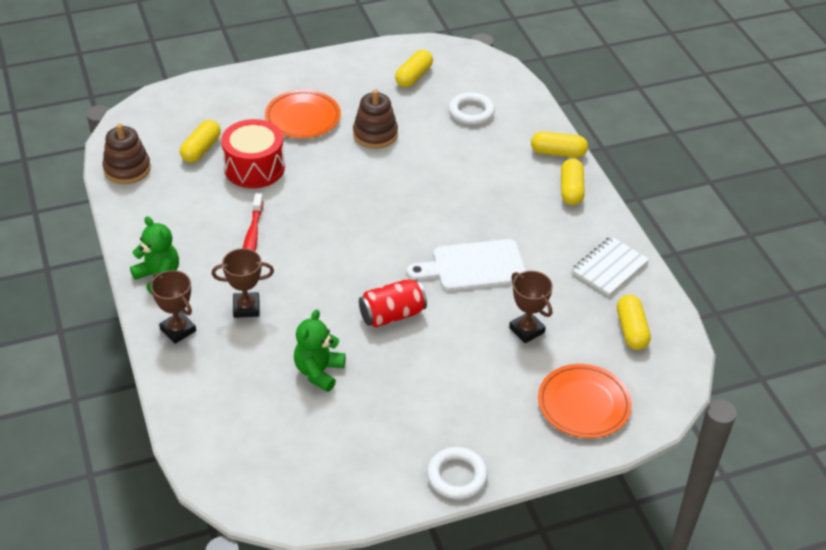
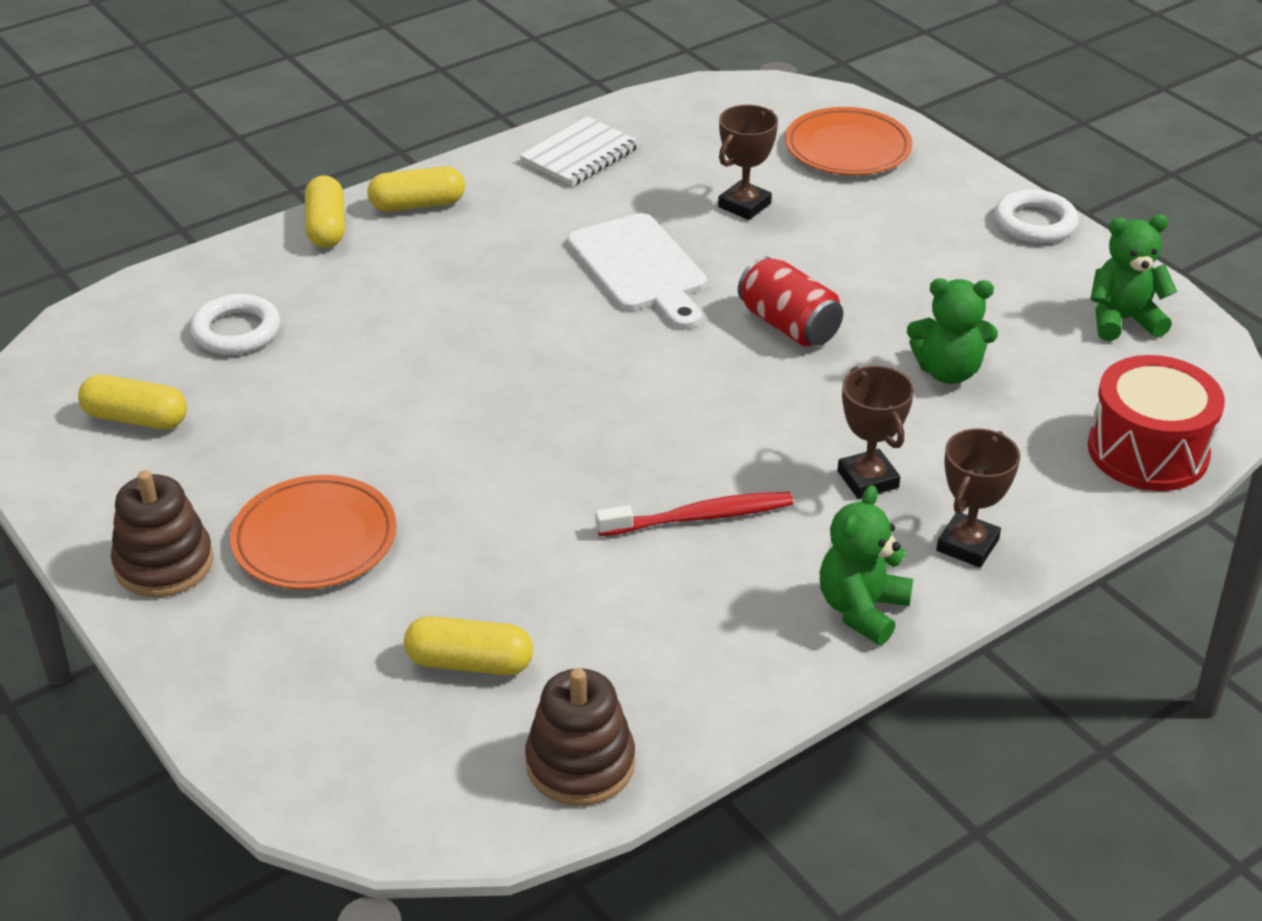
camera: 105 degrees left, 5 degrees down
(254, 168) = (499, 567): red drum -> red drum (1148, 451)
(330, 479) = (1123, 320): none -> green teddy bear
(375, 134) = (340, 431): brown stacking toy -> brown stacking toy (164, 563)
(609, 268) = (580, 155): white notebook -> white notebook turned 75 degrees counterclockwise
(631, 330) = (693, 127): yellow capsule -> none

